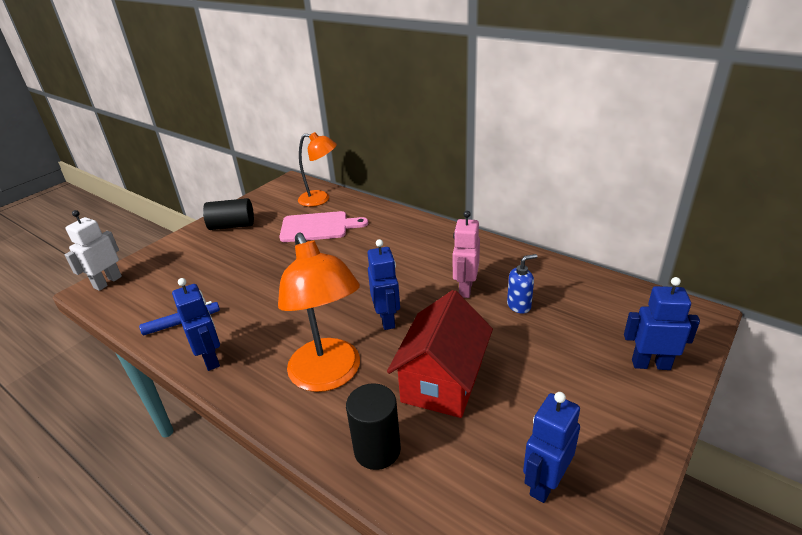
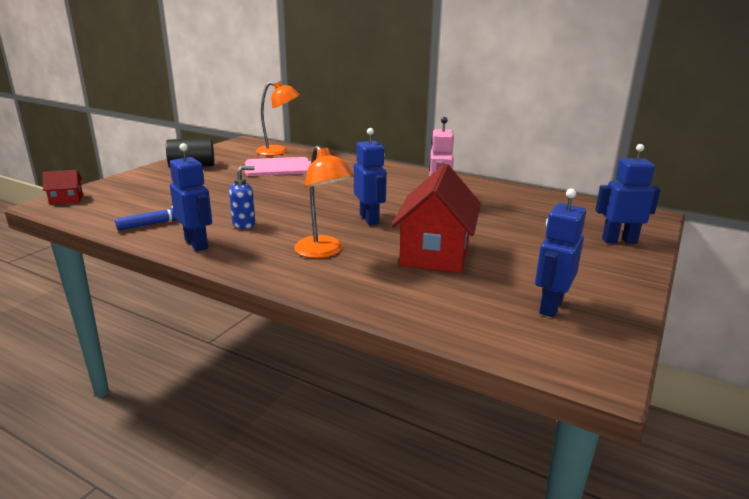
camera: 10 degrees left, 10 degrees down
(107, 282) = (66, 199): white robot -> red house
(329, 376) = (323, 252): orange lamp -> orange lamp, size x0.67
(377, 450) = (386, 293): black cylinder -> none
(519, 306) = (491, 211): blue soap dispenser -> blue soap dispenser (244, 224)

